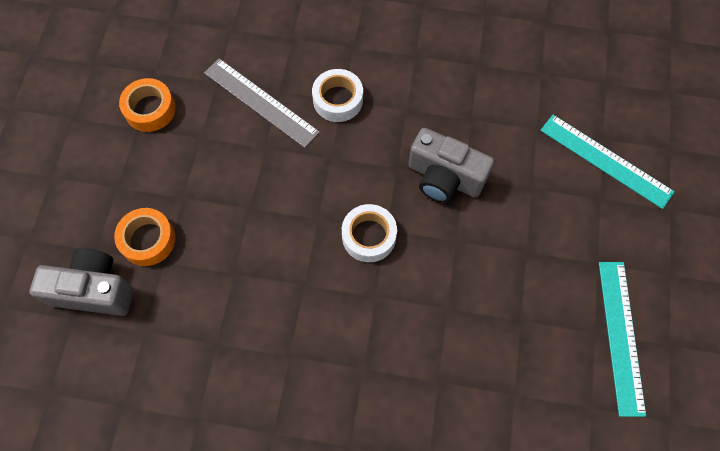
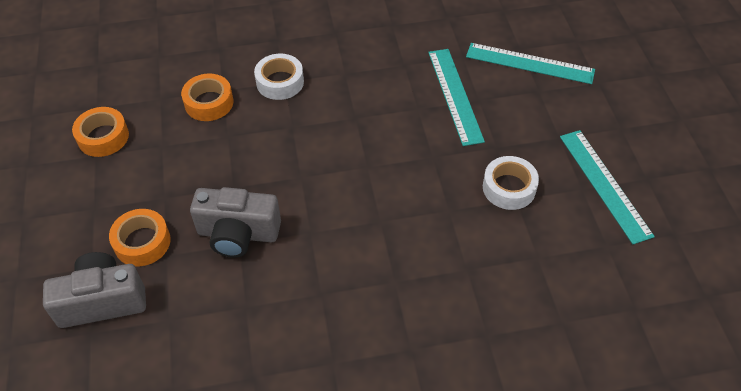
camera: 20 degrees left, 15 degrees down
(261, 102) = (209, 103): grey ruler -> orange tape
(369, 236) = (353, 176): white tape -> white tape (509, 188)
(444, 178) = (400, 113): grey camera -> grey camera (238, 234)
(509, 174) = (455, 95): none -> turquoise ruler

